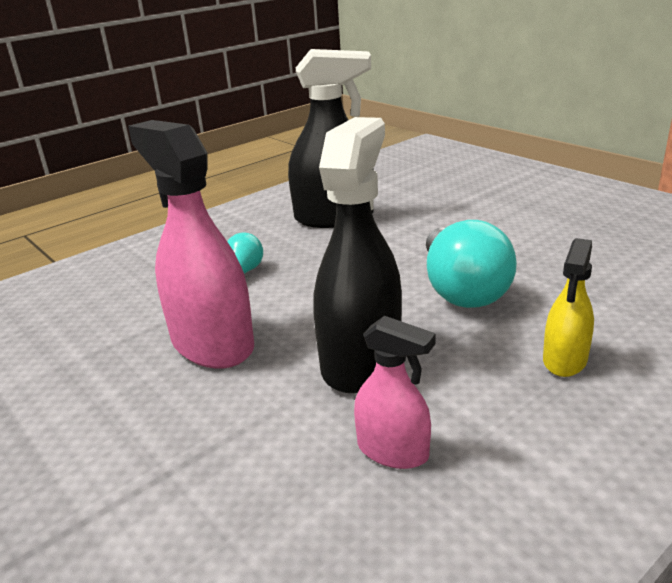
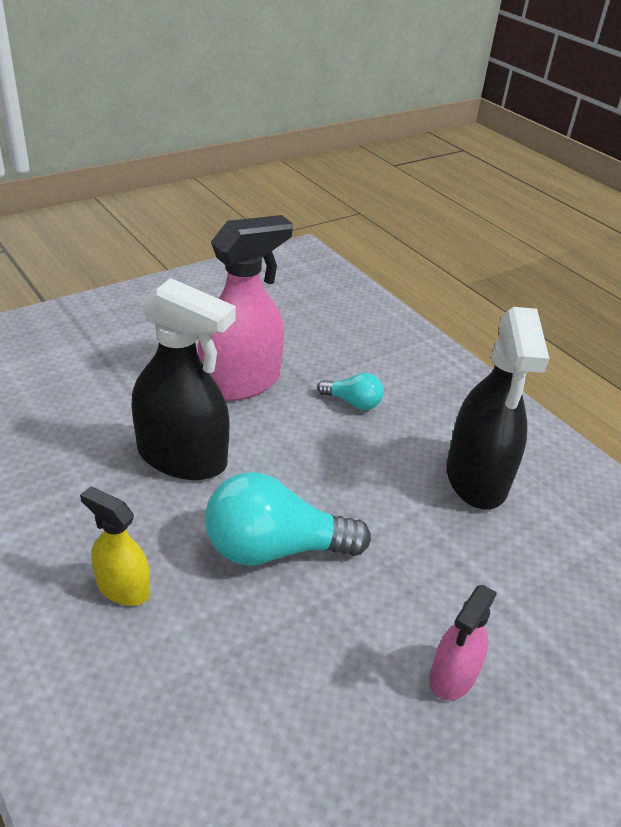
camera: 90 degrees right, 10 degrees up
(393, 451) = (72, 457): pink spray bottle -> pink spray bottle (453, 676)

